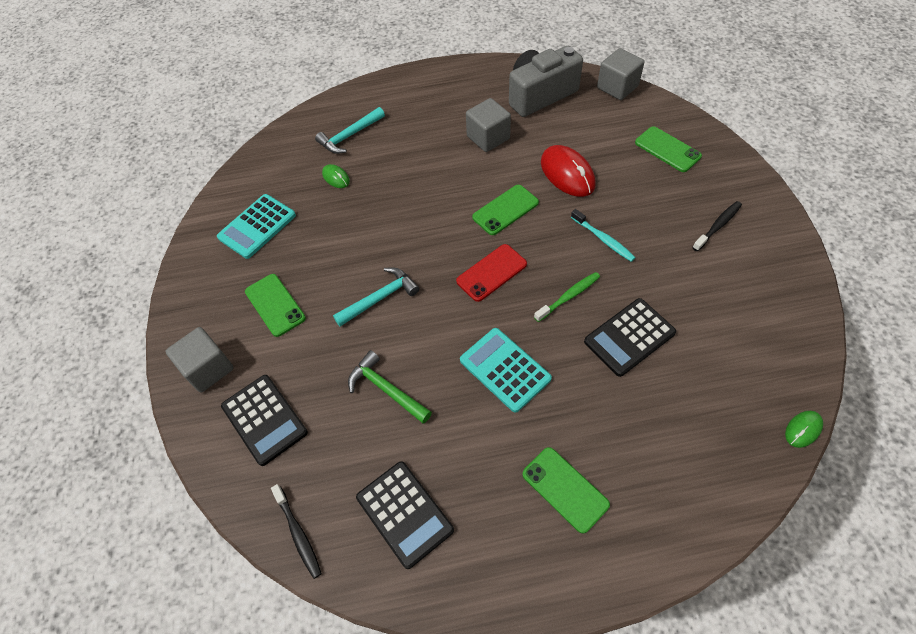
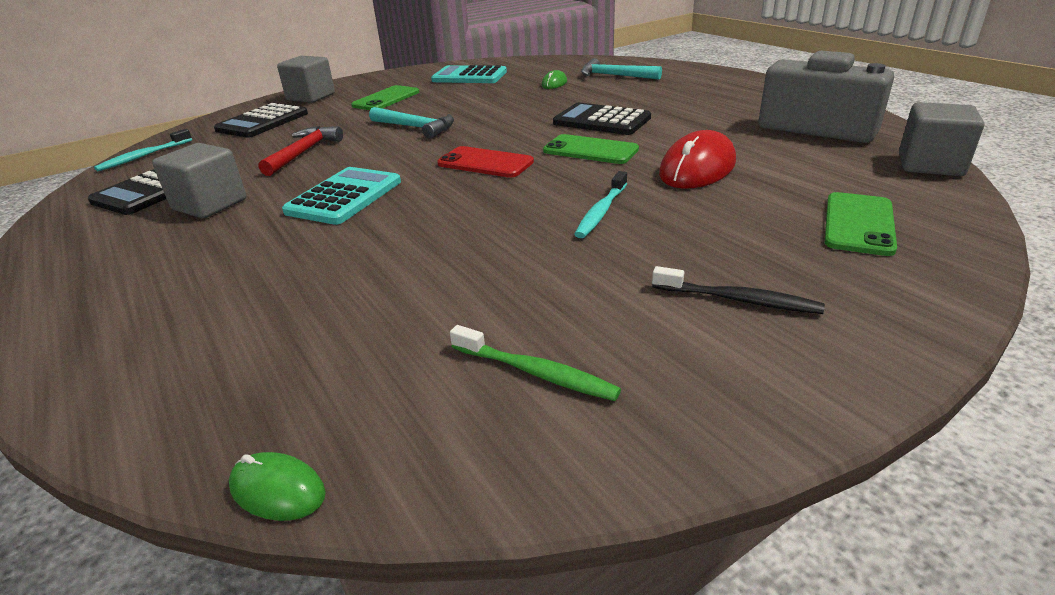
camera: 65 degrees right, 25 degrees down
(298, 533) = (144, 156): black toothbrush -> turquoise toothbrush
(386, 389) = (303, 152): green hammer -> red hammer
(488, 137) = (697, 120): grey cube -> grey cube (210, 204)
(565, 489) = (170, 263): green phone -> none
(568, 296) = (478, 209): green toothbrush -> green toothbrush (535, 372)
(629, 337) = (430, 262): black calculator -> black calculator (602, 121)

